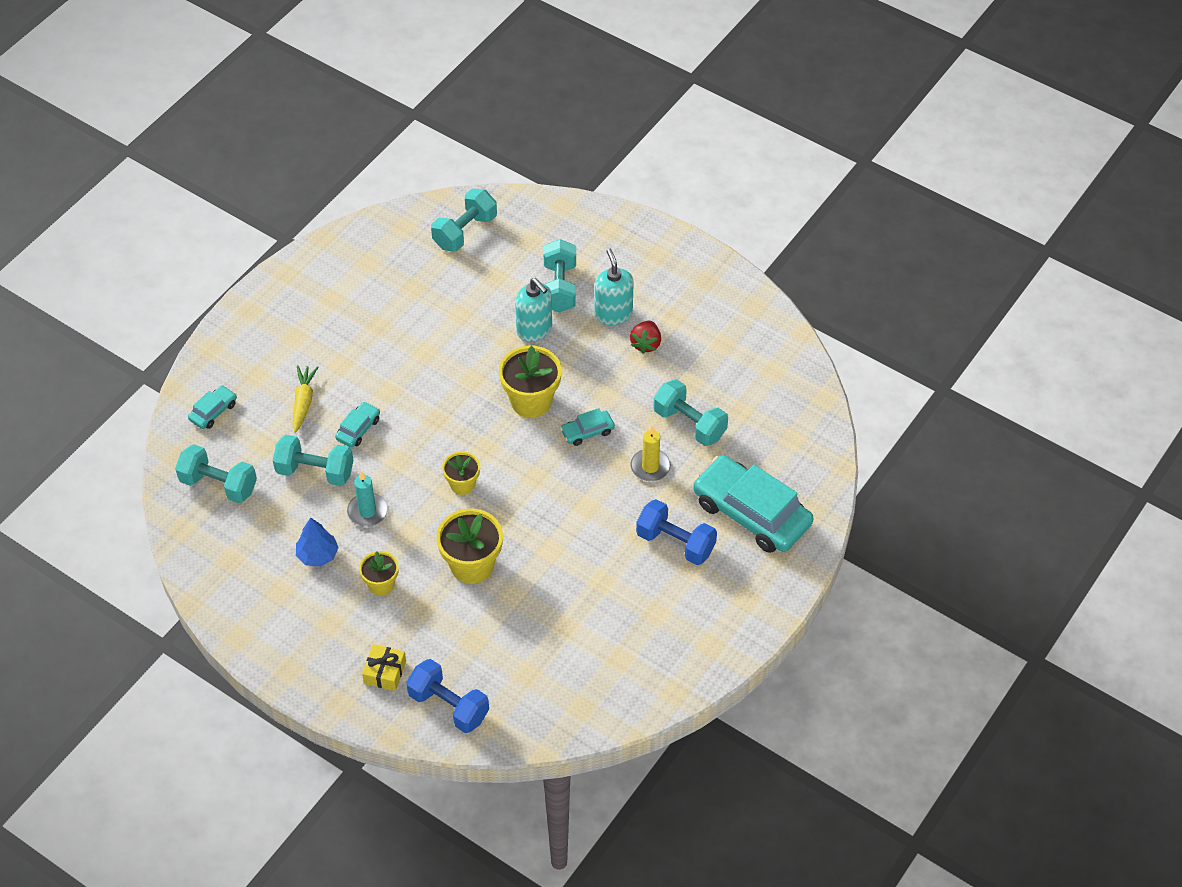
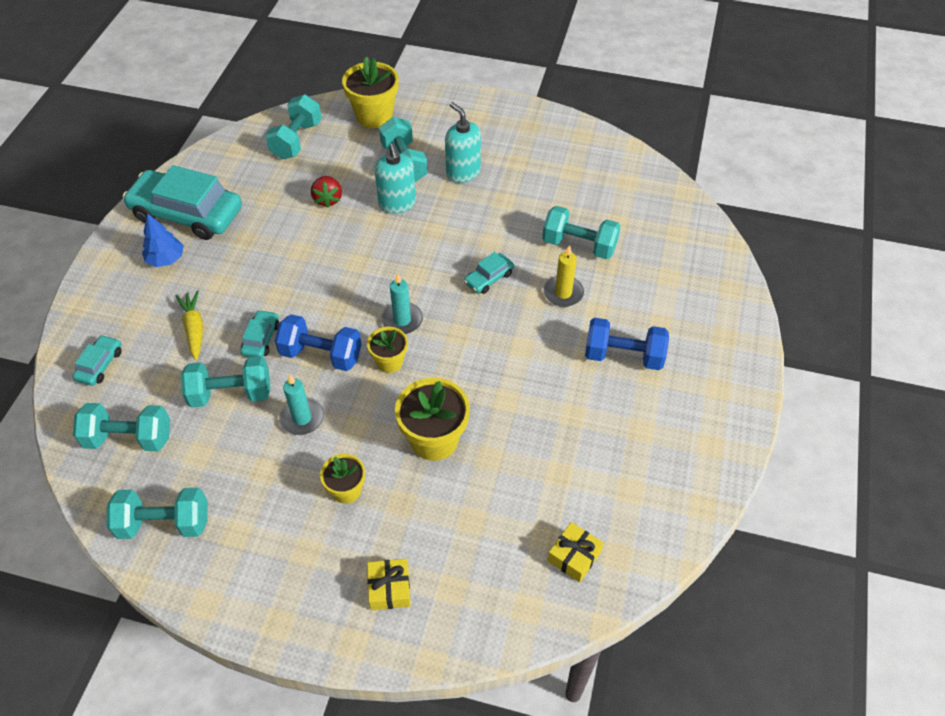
camera: 20 degrees left, 0 degrees up
(226, 564) = (164, 523): none -> turquoise dumbbell
(318, 555) = (265, 480): blue tree -> blue tree (166, 259)
(448, 706) = (476, 603): blue dumbbell -> blue dumbbell (321, 355)
(490, 448) = (402, 320): none -> turquoise candle
(531, 401) = (422, 266): yellow flower pot -> yellow flower pot (374, 116)
(534, 329) = (397, 204): turquoise soap dispenser -> turquoise soap dispenser turned 45 degrees clockwise
(545, 696) = (574, 556): none -> yellow gift
(646, 344) = (504, 189): red strawberry -> red strawberry (328, 199)
(751, 513) = (678, 307): turquoise car -> turquoise car (187, 213)

